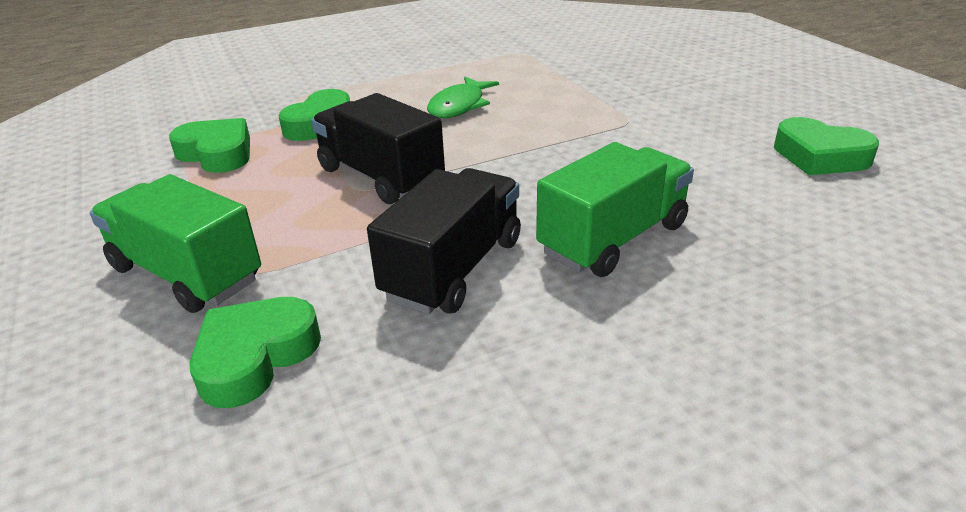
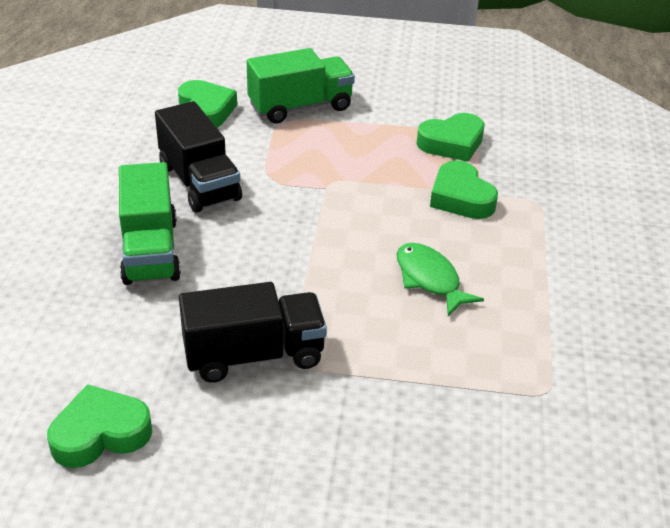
camera: 120 degrees right, 5 degrees up
(380, 177) = (339, 195): black truck -> black truck (254, 355)

